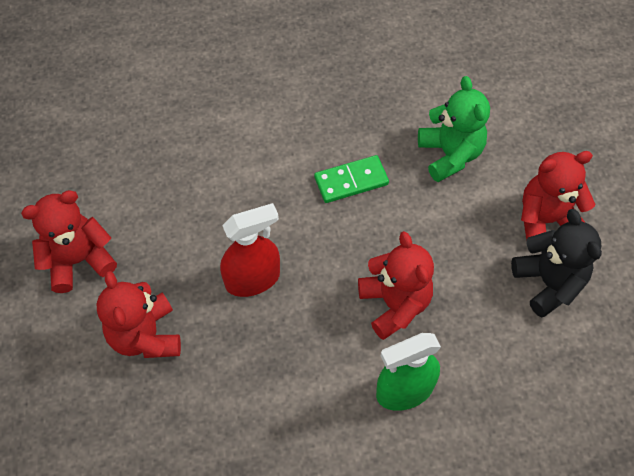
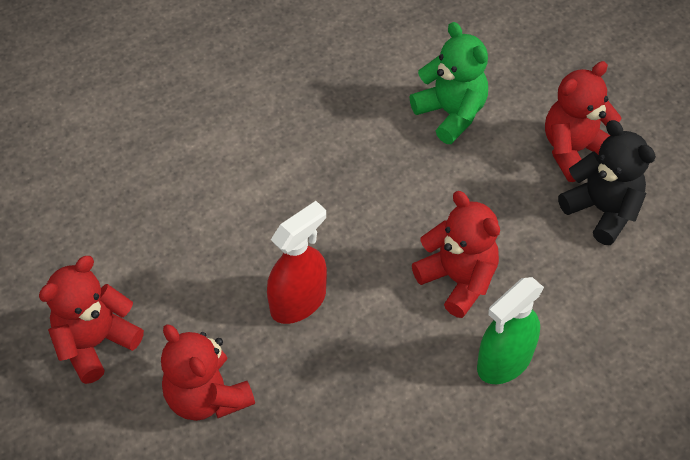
camera: 20 degrees left, 5 degrees down
(351, 181) = (360, 170): green domino -> none

